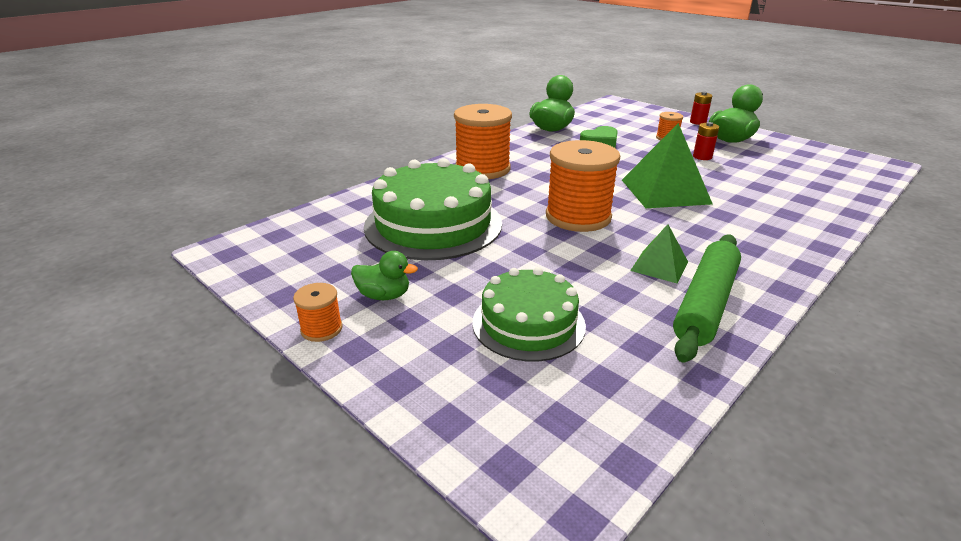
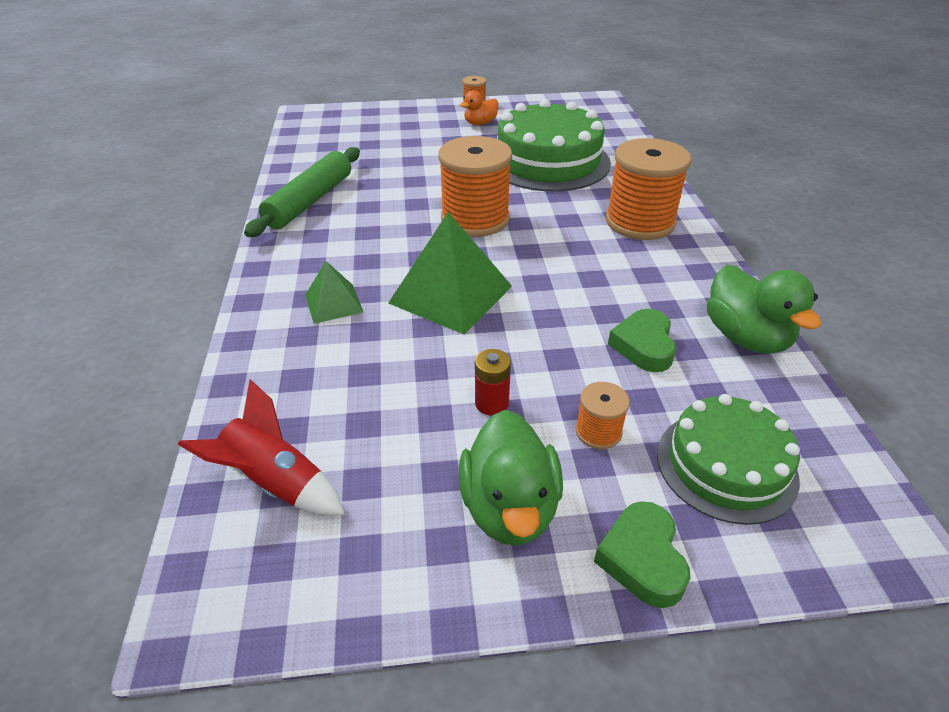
camera: 130 degrees right, 10 degrees up
(384, 295) = (480, 123): green duck -> orange duck
(528, 323) = (392, 147): green cake -> green cake (726, 465)
(659, 266) = (364, 211): green pyramid -> green pyramid (333, 303)
(698, 122) = (642, 559): red battery -> green heart
(705, 304) = (310, 201): green rolling pin -> green rolling pin turned 45 degrees clockwise
(835, 176) = (276, 482): none -> red rocket

